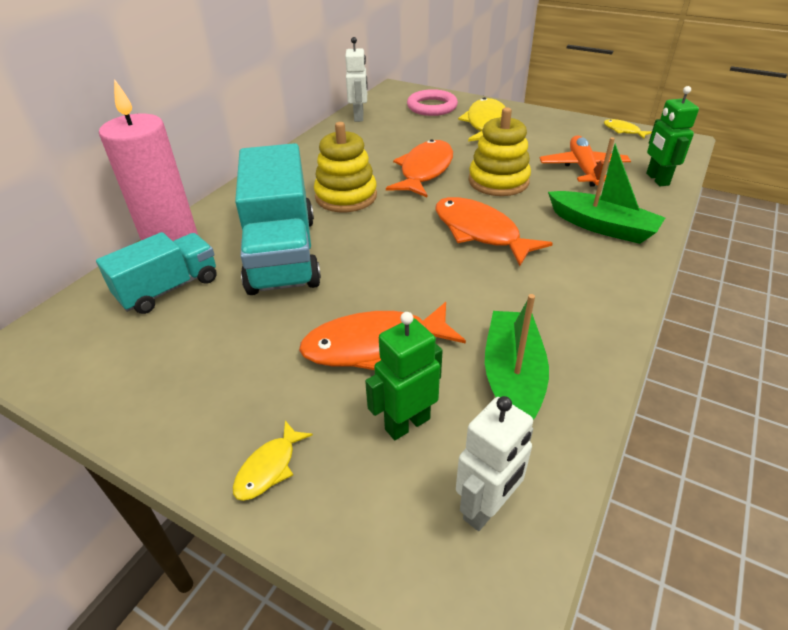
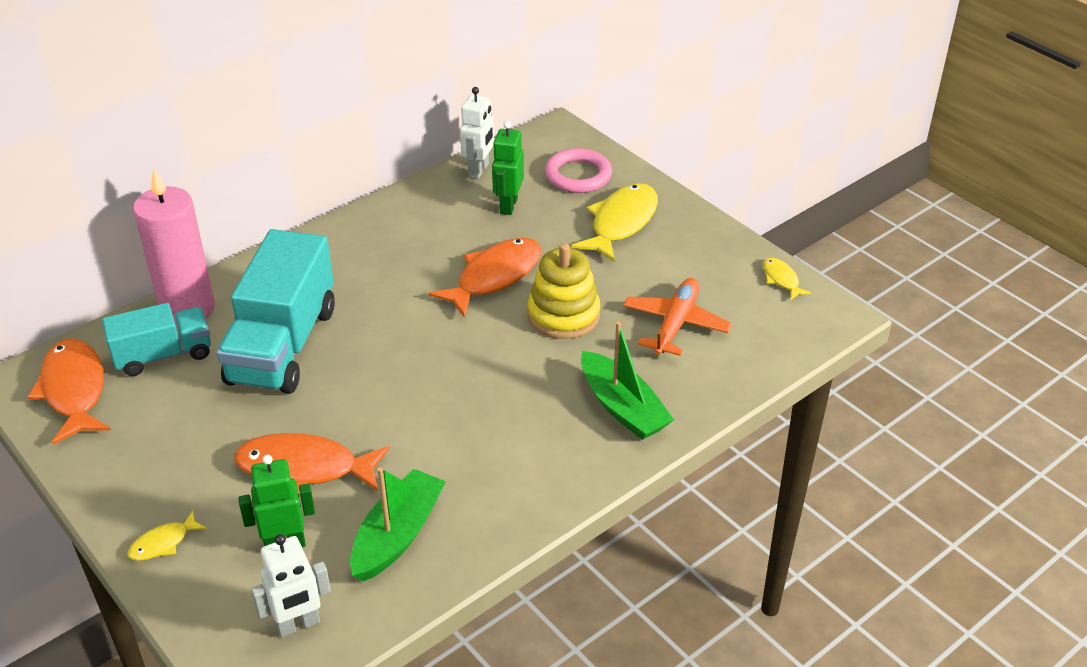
camera: 20 degrees right, 0 degrees up
(346, 196) = (387, 290): yellow stacking toy -> none
(480, 232) = (490, 376): orange fish -> orange fish (74, 390)
(657, 179) = (747, 364): green robot -> green robot (508, 205)

